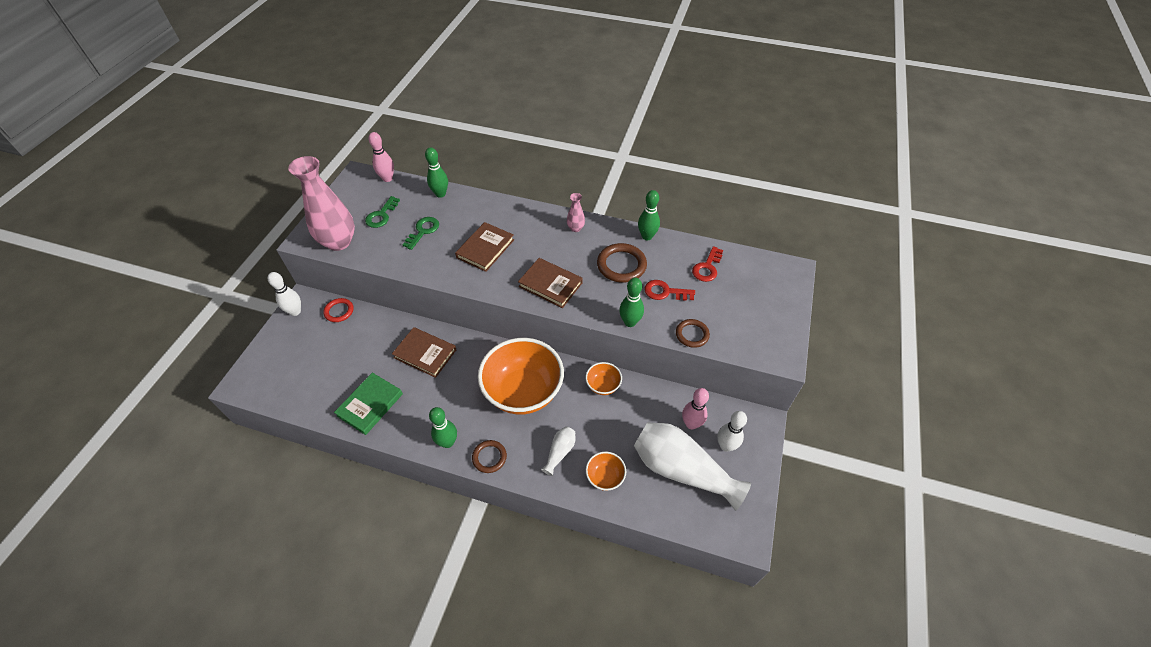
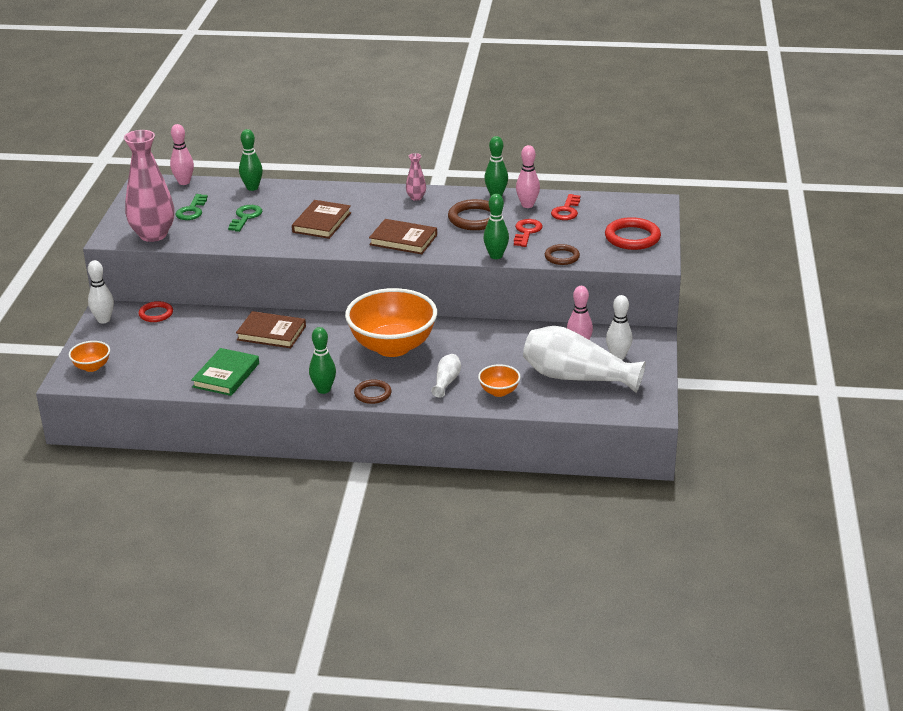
camera: 10 degrees left, 20 degrees down
(603, 385) = (478, 332): orange bowl -> orange bowl (92, 367)
(665, 292) = (526, 232): red key -> red key turned 105 degrees clockwise
(673, 254) = (527, 205): none -> pink bowling pin
(764, 316) = (632, 237): none -> red ring

